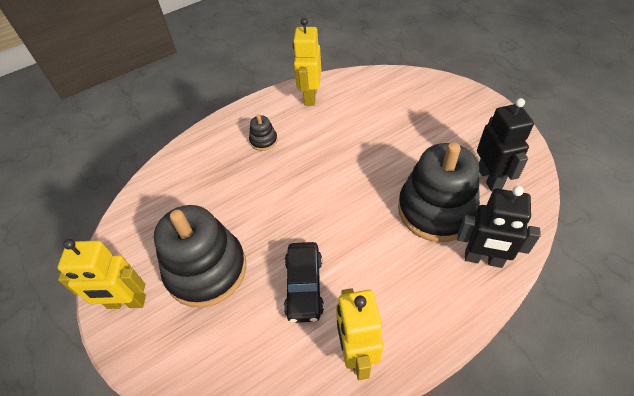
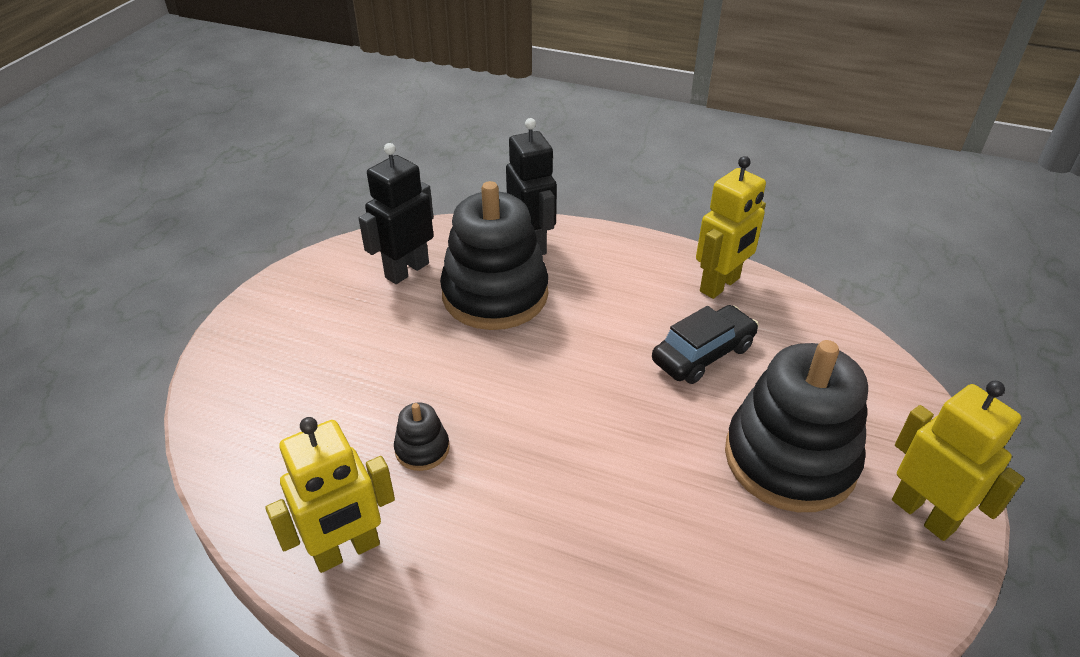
camera: 130 degrees left, 10 degrees down
(263, 140) = (517, 552): black stacking toy -> black stacking toy (422, 449)

